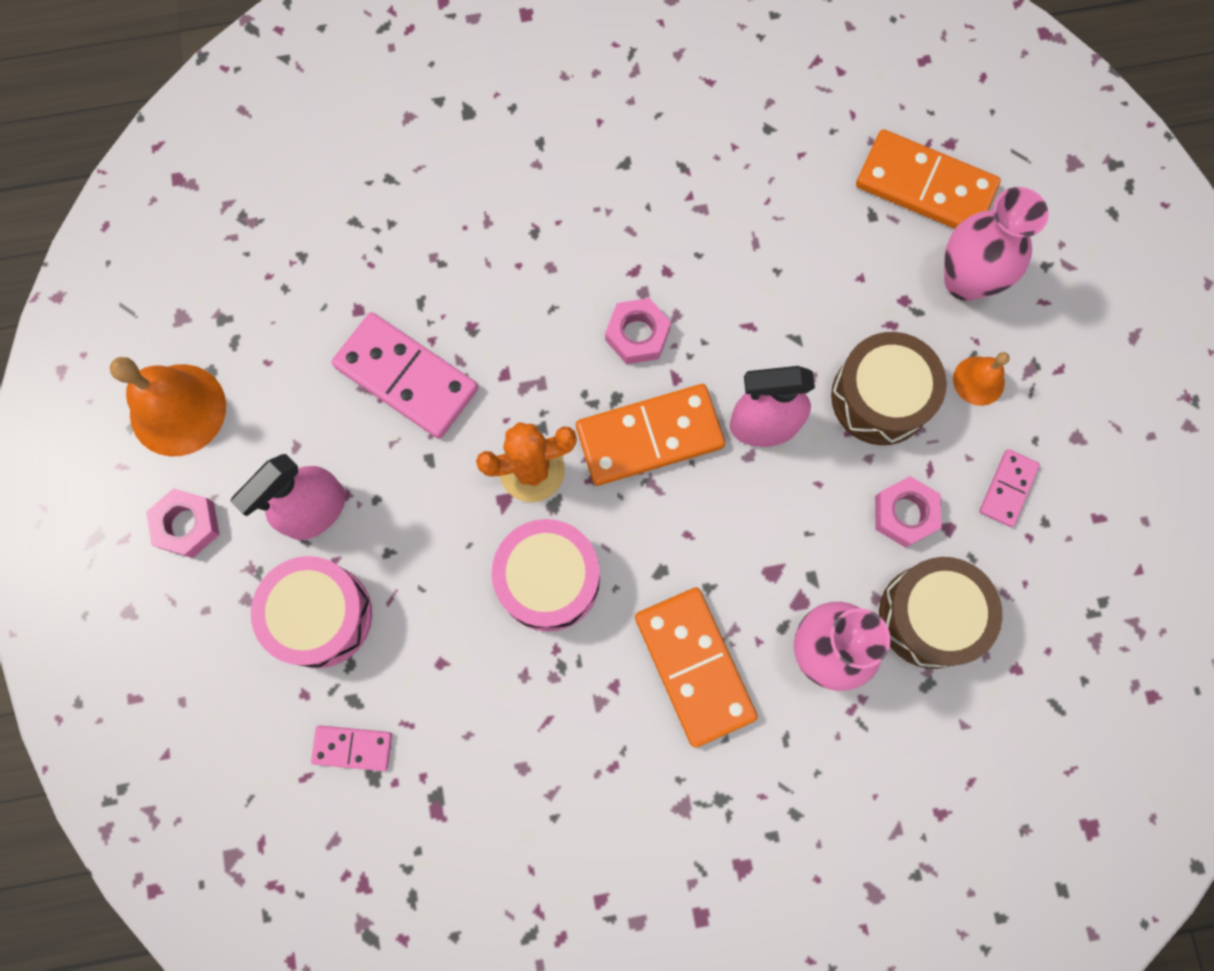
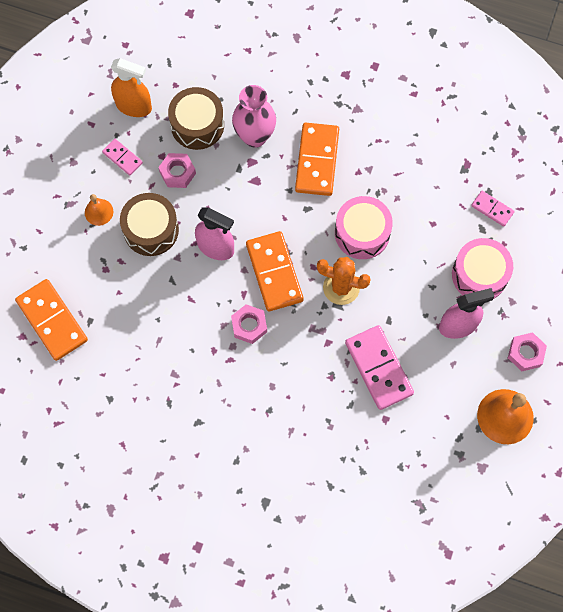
camera: 150 degrees left, 5 degrees down
(649, 436) = (274, 272): orange domino -> orange domino turned 60 degrees clockwise
(965, 281) = (68, 262): pink vase -> none
(1007, 488) = (122, 158): pink domino -> pink domino turned 75 degrees clockwise
(1055, 589) = (134, 106): none -> orange spray bottle

